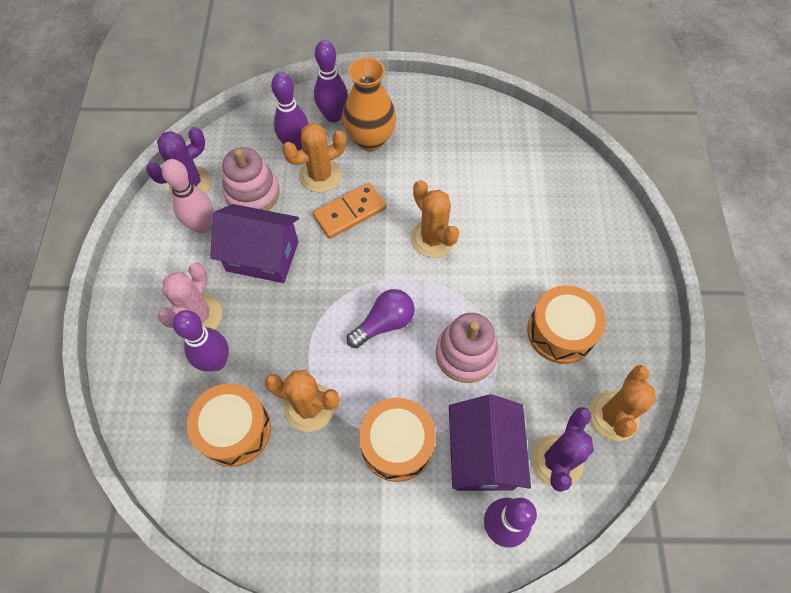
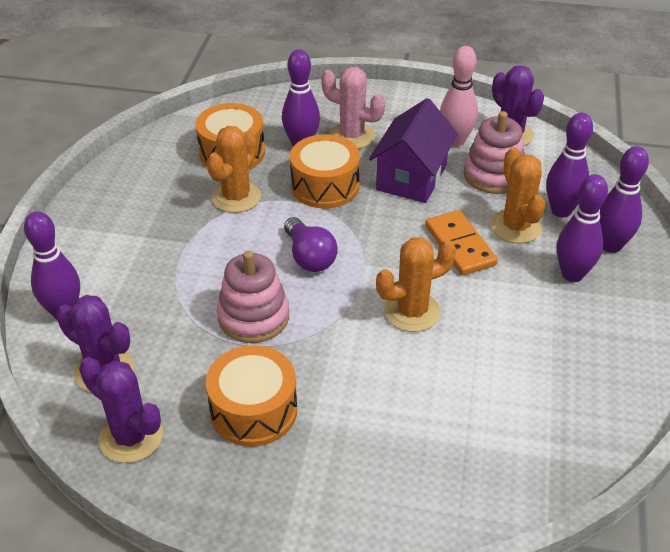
camera: 100 degrees right, 20 degrees down
(370, 139) = (572, 274): orange vase -> purple bowling pin
(397, 444) = (176, 250): orange drum -> orange drum (325, 186)
(482, 454) = (138, 311): purple house -> none
(613, 415) = (131, 437): orange cactus -> purple cactus

